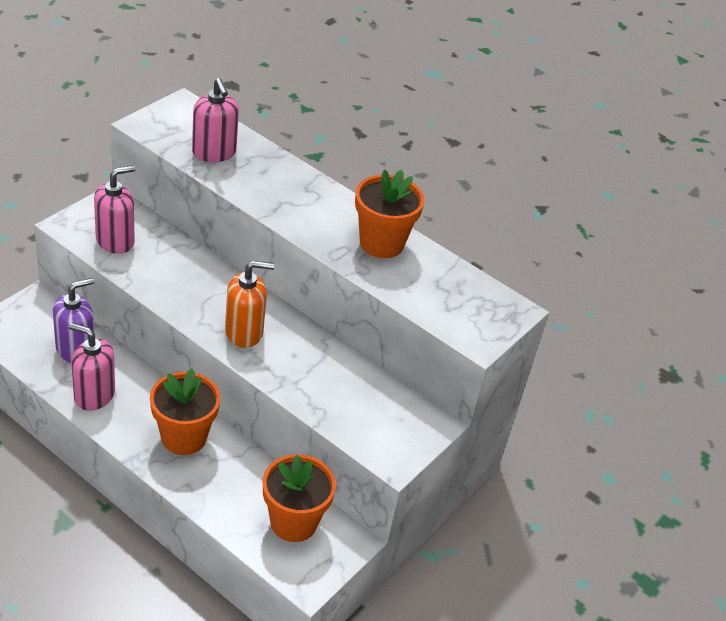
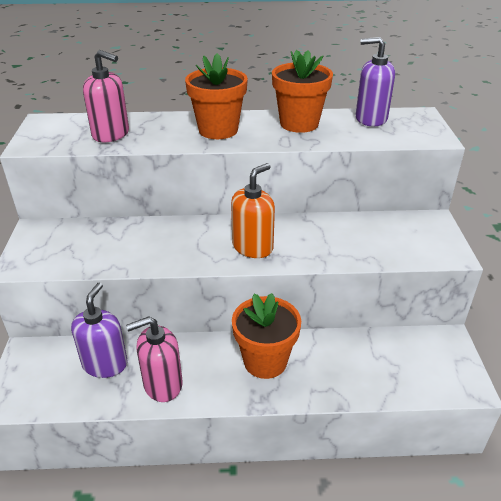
camera: 35 degrees left, 5 degrees down
(115, 241) = (75, 251): pink soap dispenser -> none
(293, 522) = (405, 356): orange flower pot -> orange flower pot (218, 130)
(456, 282) = (370, 119): none -> purple soap dispenser

